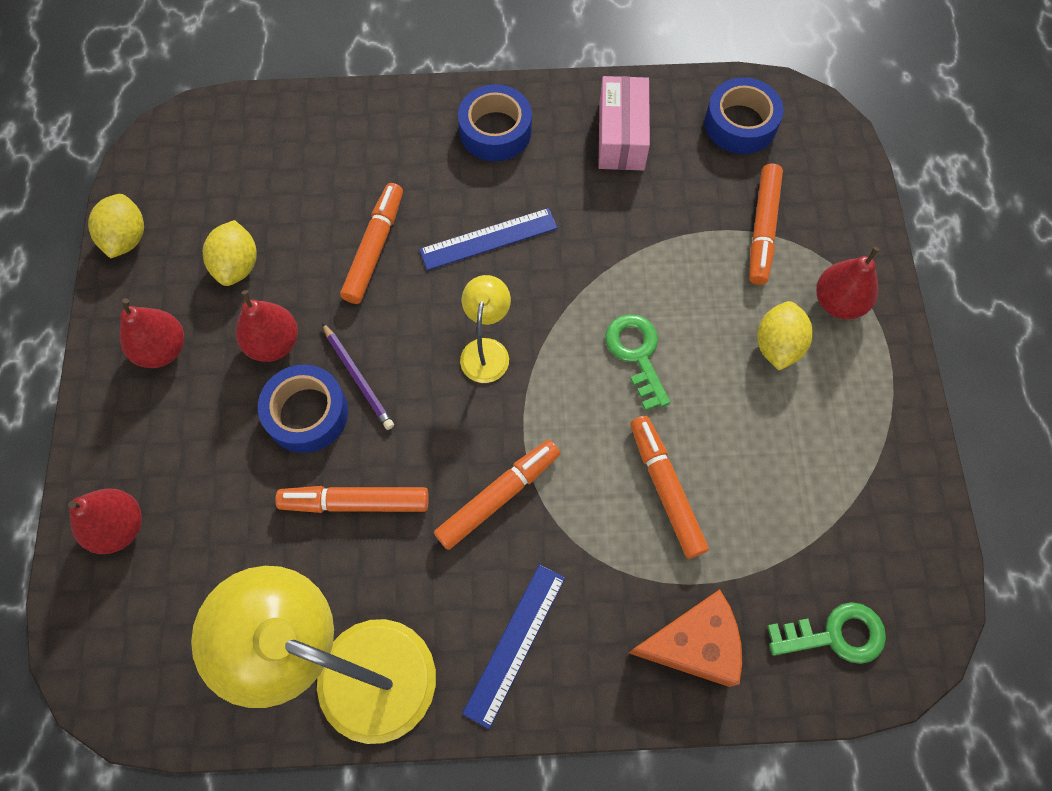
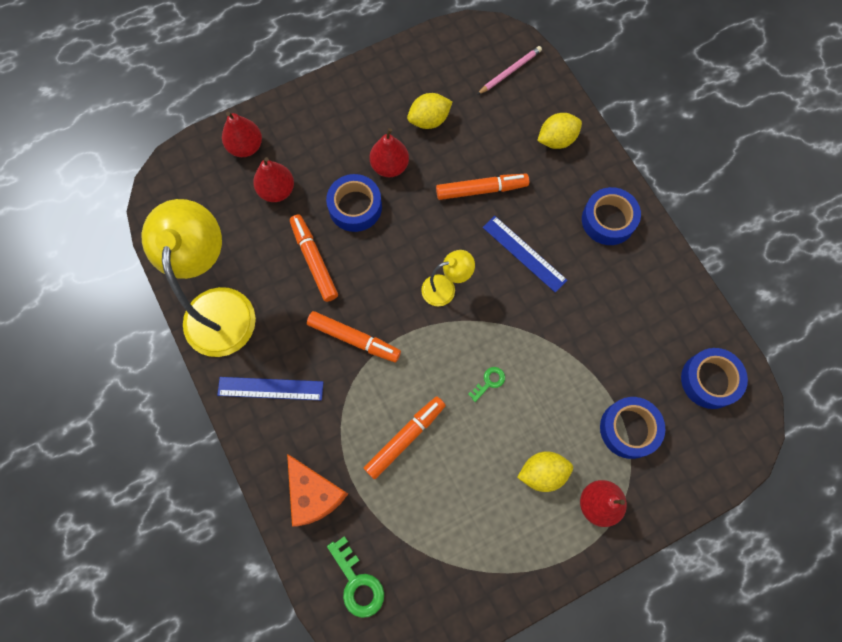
camera: 65 degrees right, 5 degrees up
(127, 238) = (415, 53): yellow lemon -> yellow lemon (556, 139)
(162, 349) = (357, 110): red pear -> red pear (277, 190)
(231, 143) = (510, 72): none -> pink pencil
(358, 378) = (391, 223): purple pencil -> none
(621, 136) = (651, 303): pink box -> none
(637, 354) = (489, 382): green key -> green key, size x0.57
(762, 229) = (629, 429): orange marker -> blue tape

